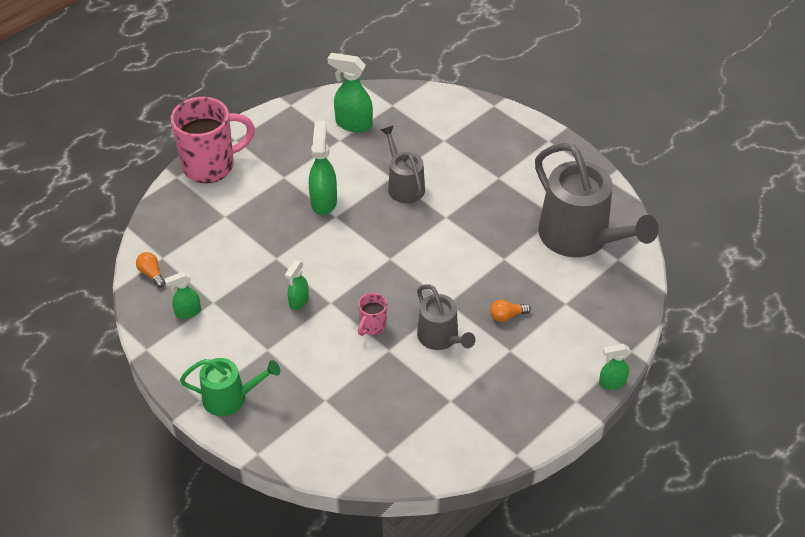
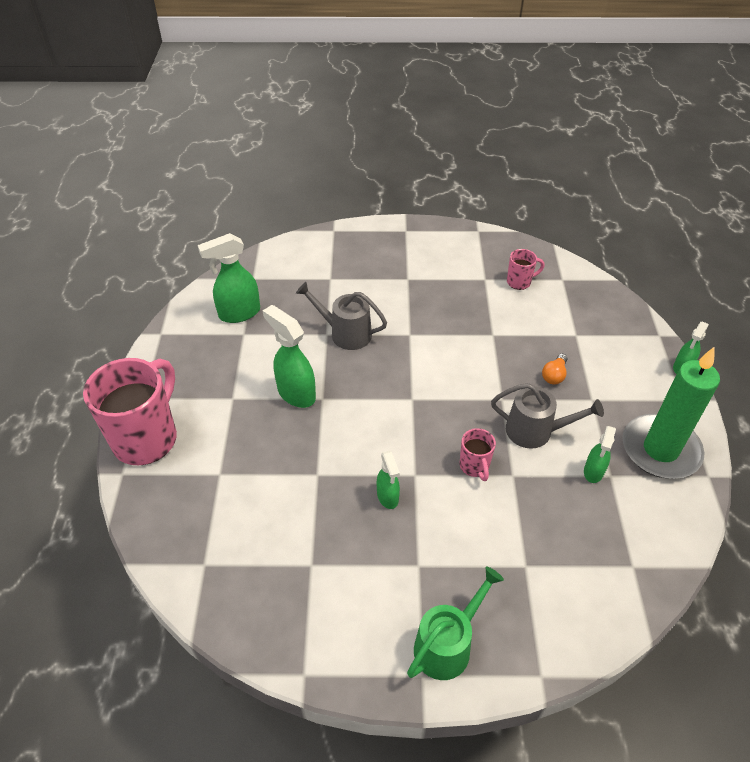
camera: 45 degrees left, 0 degrees up
(151, 274) = (213, 590): orange light bulb -> none
(187, 312) = (299, 597): green spray bottle -> green spray bottle (593, 472)
(508, 414) = (660, 449): none -> green candle
(580, 237) = (519, 282): grey watering can -> pink mug

